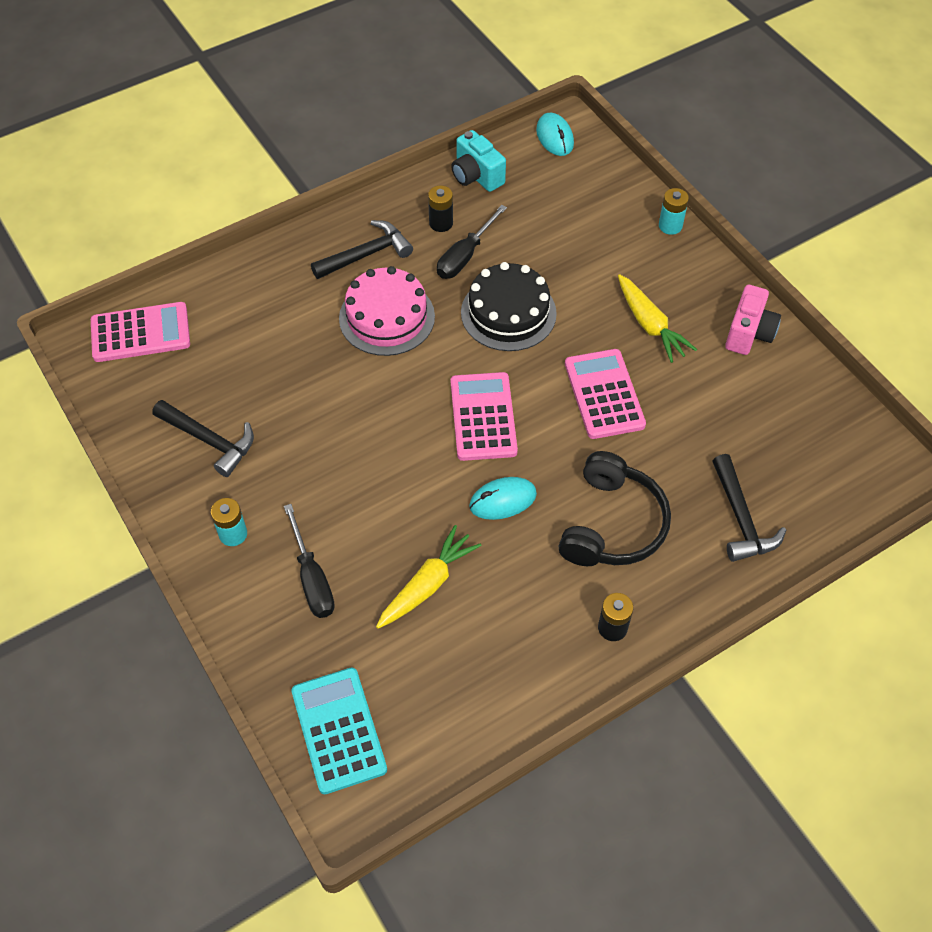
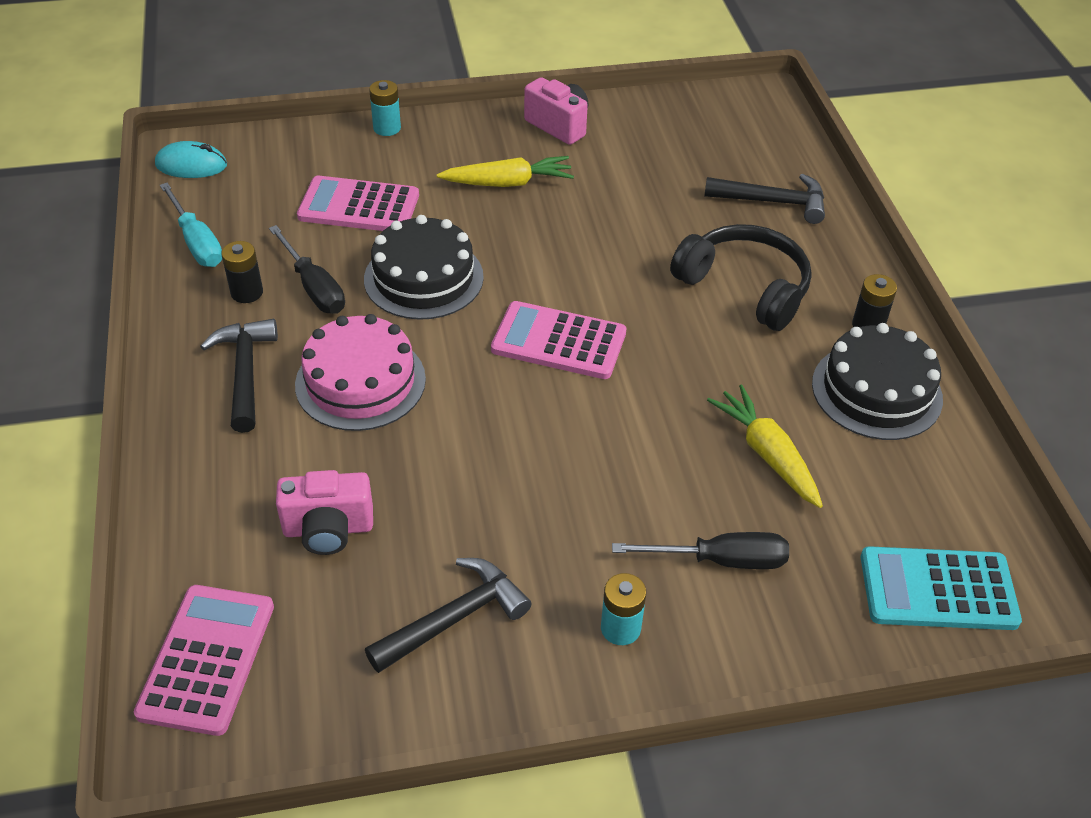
camera: 70 degrees left, 10 degrees down
(254, 350) = (328, 529): none -> pink camera
(476, 176) = (197, 242): turquoise camera -> turquoise screwdriver
(503, 500) = (680, 359): turquoise mouse -> none
(534, 649) = (876, 391): none -> black cake
(604, 394) = (579, 242): pink calculator -> pink calculator (359, 206)

